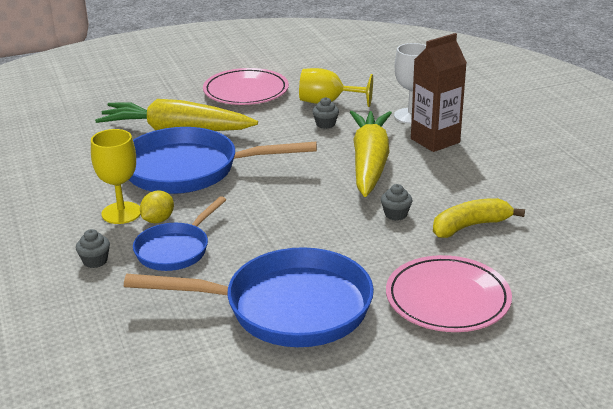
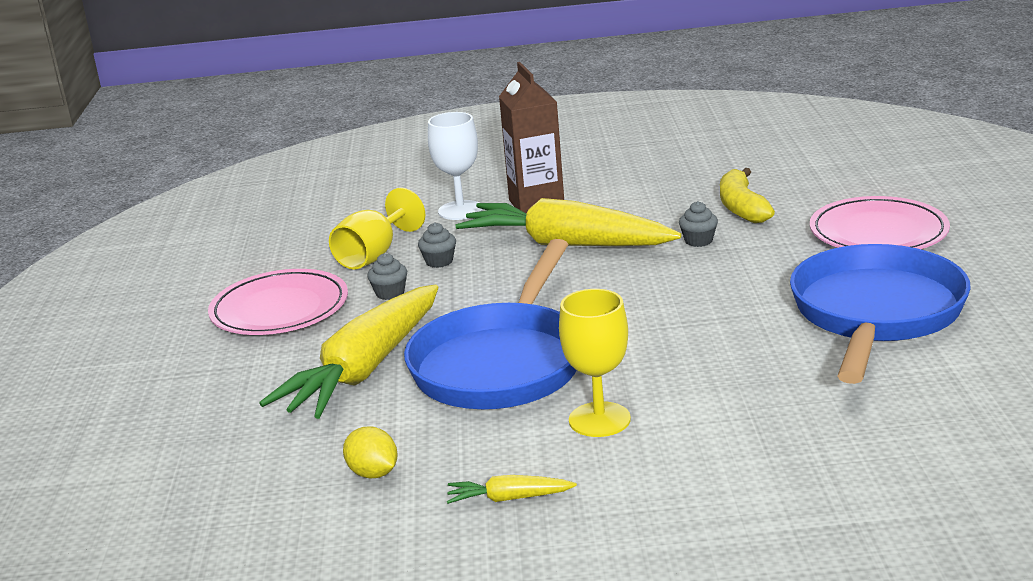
camera: 70 degrees left, 5 degrees down
(36, 198) = (509, 498): none -> yellow carrot
(95, 261) = (726, 442): grey cupcake -> grey cupcake (390, 293)
(158, 220) = (635, 391): yellow lemon -> yellow lemon (373, 473)
(175, 250) = (720, 380): blue pan -> none

